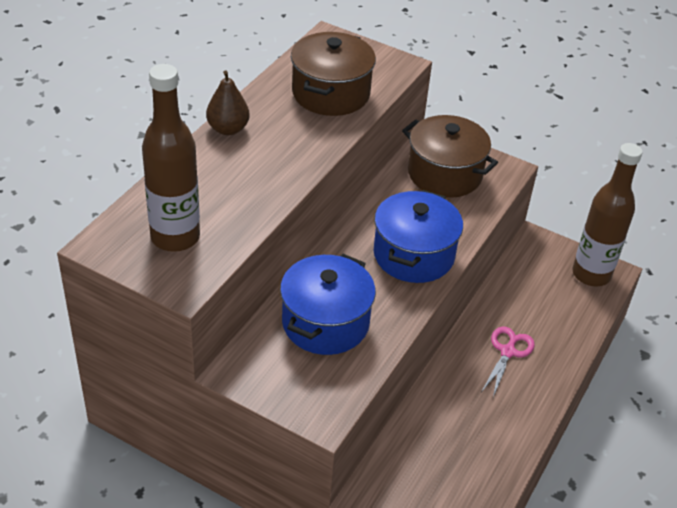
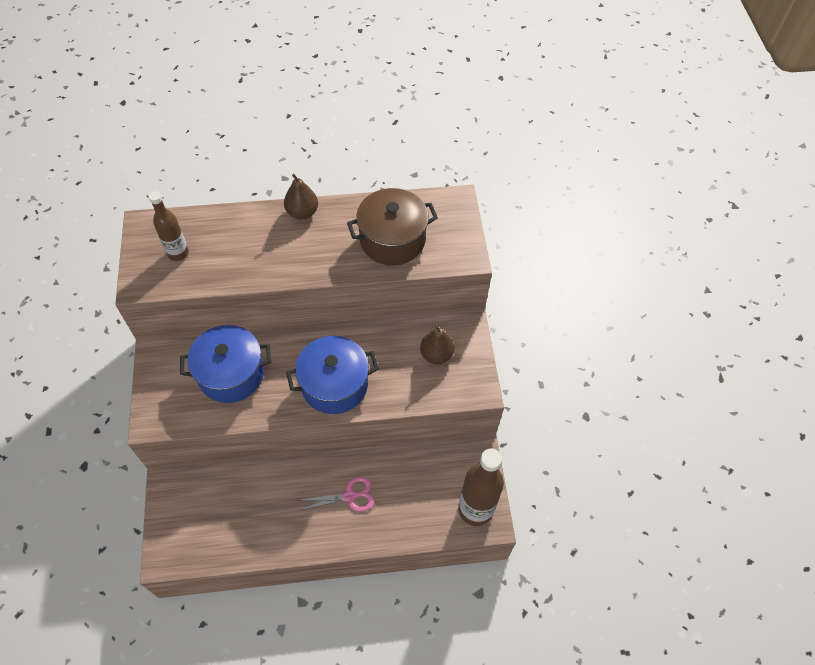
camera: 55 degrees right, 15 degrees up
(175, 237) = (178, 253): brown bottle -> brown bottle, size x0.60
(444, 174) = (436, 355): brown pot -> brown pear

